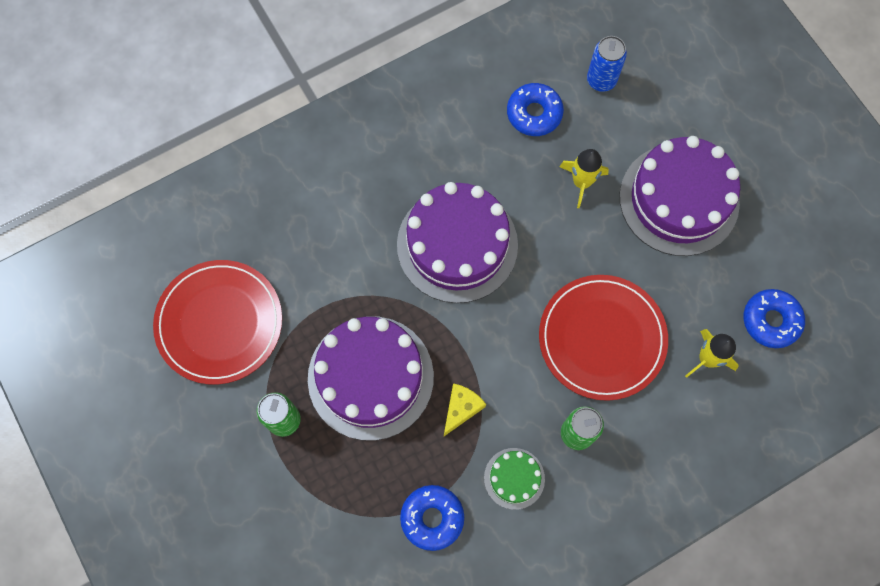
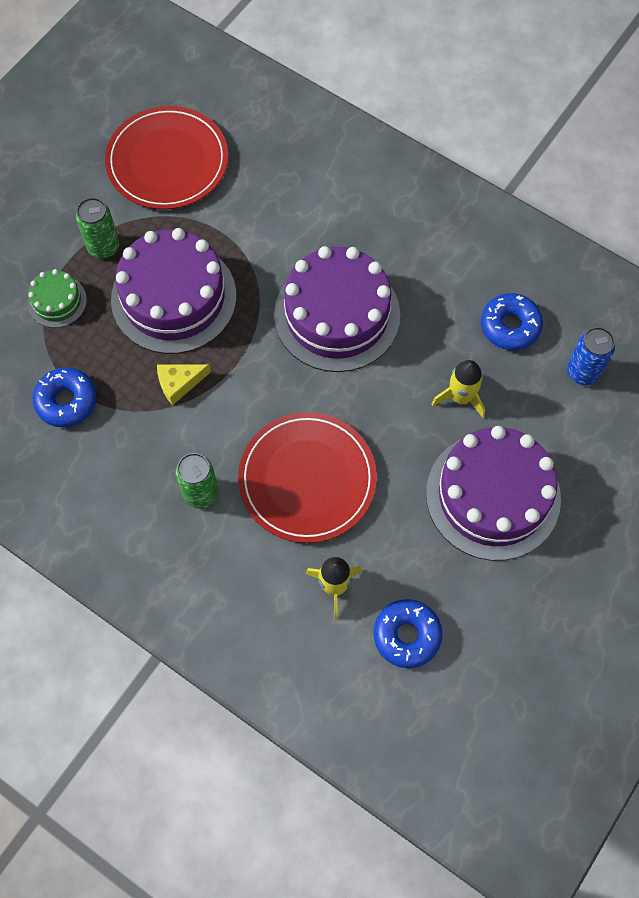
camera: 65 degrees right, 5 degrees down
(461, 408) = (179, 383): yellow cheese -> yellow cheese turned 150 degrees clockwise
(514, 478) = (133, 455): green cake -> green cake (57, 301)

